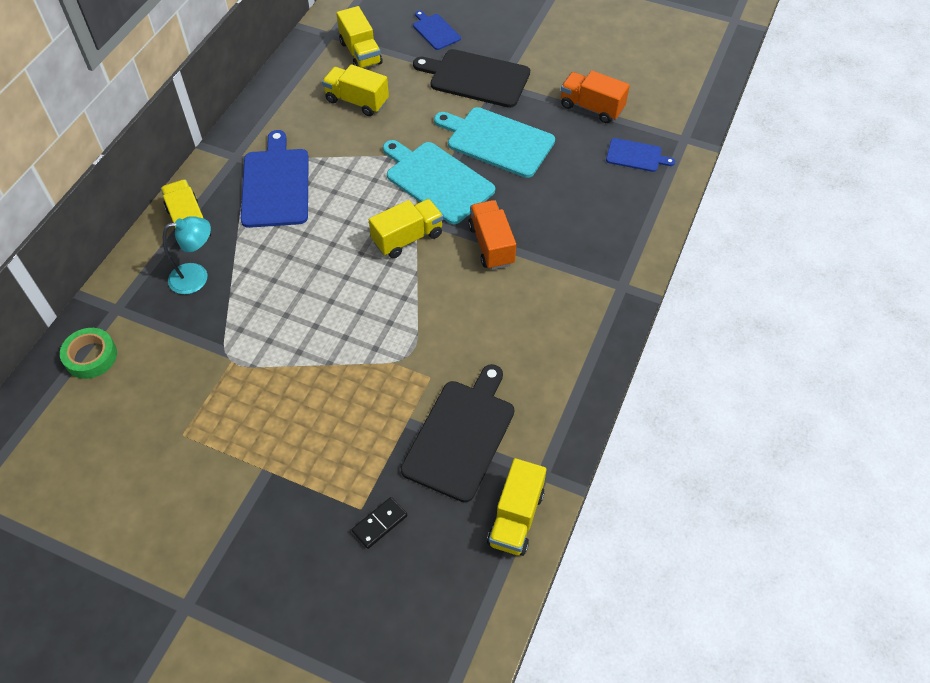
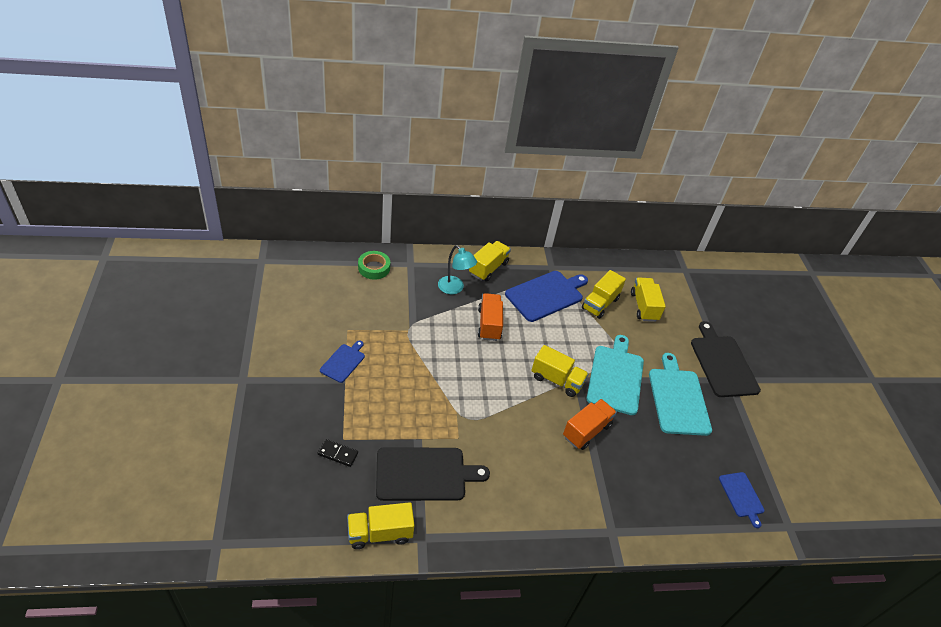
camera: 55 degrees right, 10 degrees down
(360, 53) = (684, 291): yellow truck -> yellow truck (600, 303)
(435, 31) = (742, 323): blue cutting board -> blue cutting board (343, 362)
(591, 107) = (761, 447): orange truck -> orange truck (489, 324)

